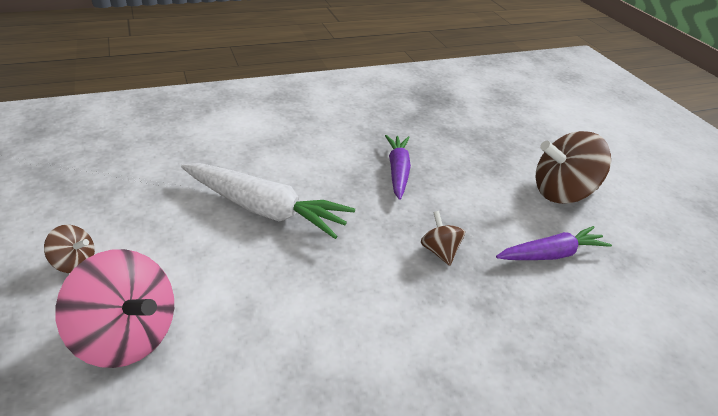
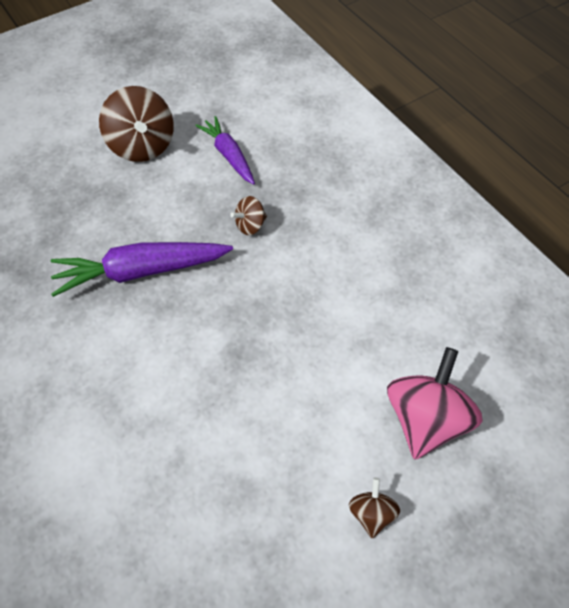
camera: 100 degrees left, 20 degrees up
(265, 209) = (239, 372): white carrot -> none
(398, 171) = (141, 271): purple carrot -> purple carrot, size x1.58

